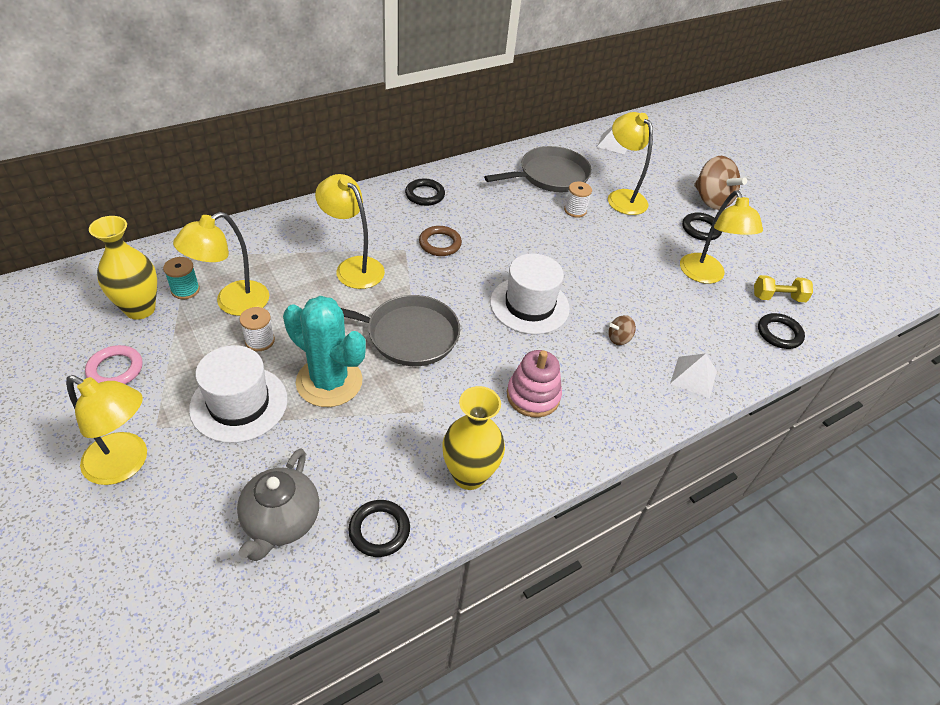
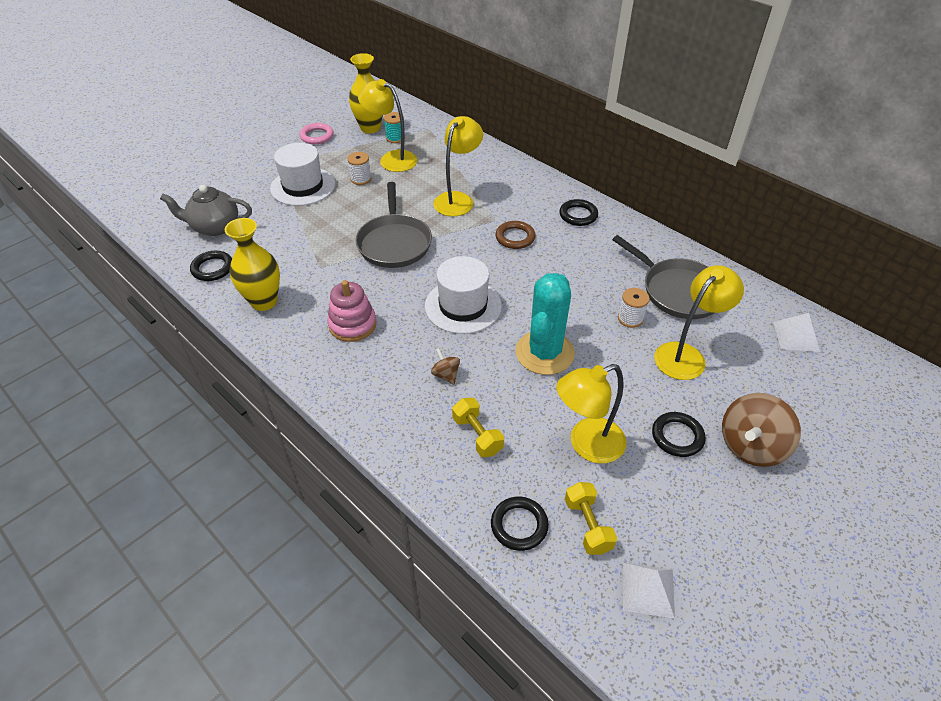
camera: 80 degrees right, 0 degrees up
(126, 464) = (247, 162): yellow lamp -> none
(329, 381) = (333, 217): turquoise cactus -> turquoise cactus (544, 353)
(691, 335) = (477, 435): none -> yellow dumbbell
(693, 377) = (415, 440): white pyramid -> white pyramid (648, 589)

